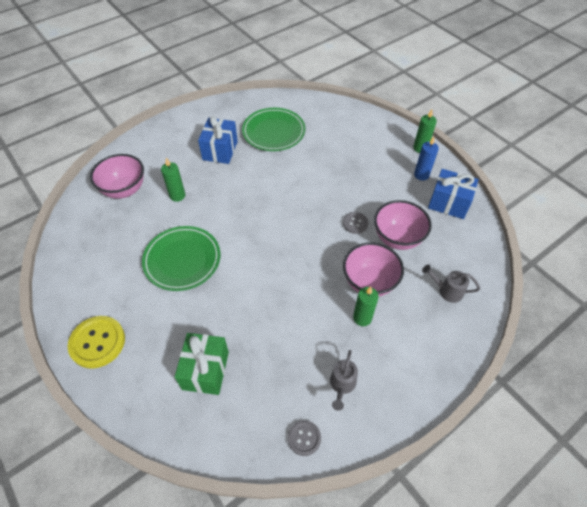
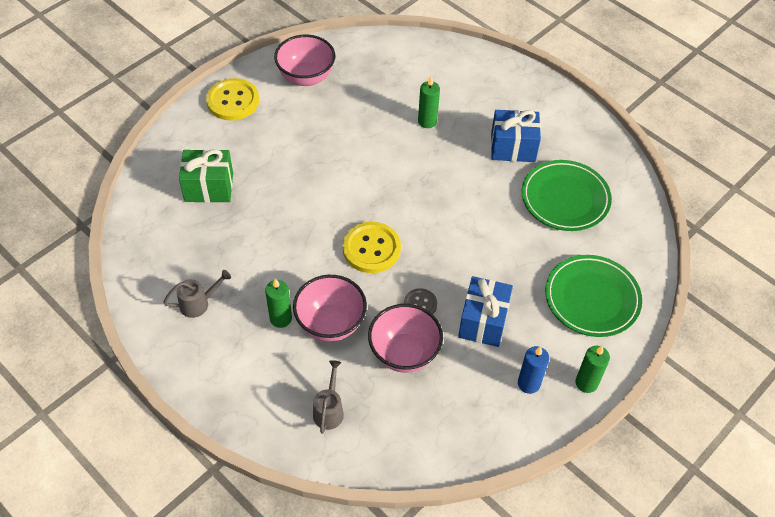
camera: 80 degrees right, 0 degrees up
(124, 190) = (425, 74): pink bowl -> pink bowl (306, 77)
(182, 260) = (336, 144): green plate -> green plate (592, 298)
(300, 247) = (371, 249): none -> yellow button
(304, 438) = (143, 275): grey button -> none
(342, 385) = (198, 303): grey watering can -> grey watering can turned 150 degrees clockwise
(448, 203) = (480, 418): blue gift -> blue gift (483, 321)

